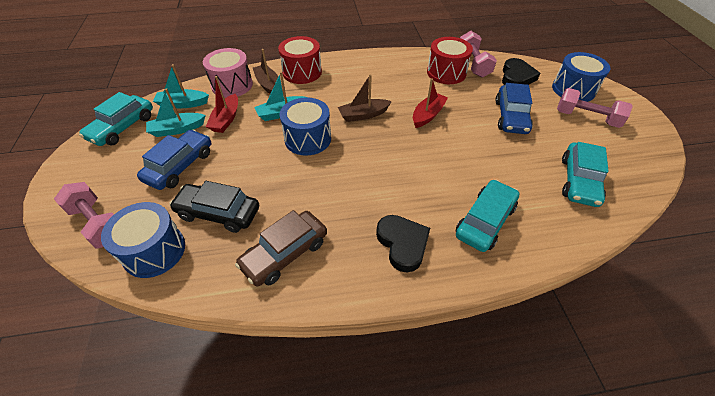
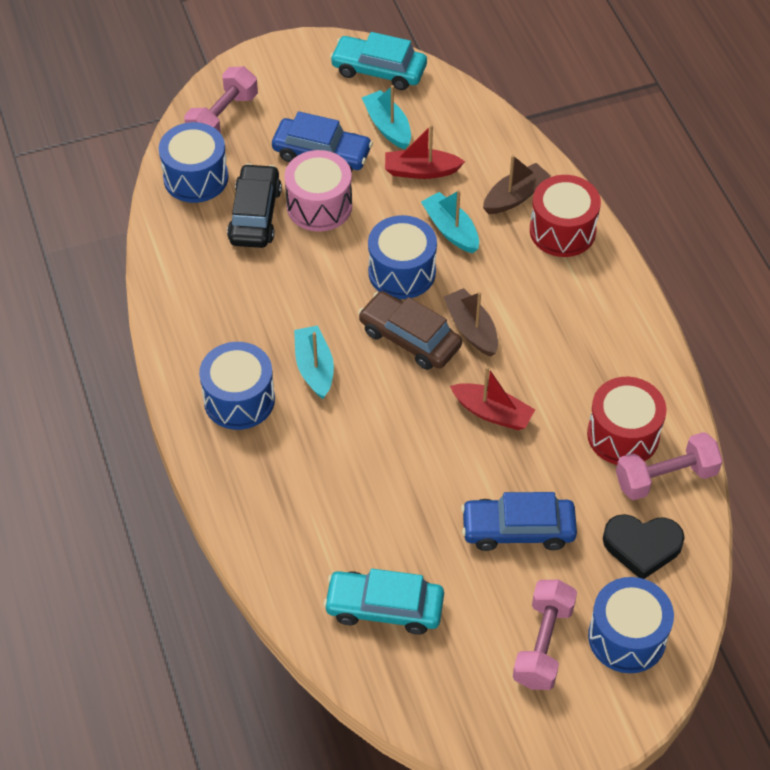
camera: 80 degrees right, 5 degrees up
(183, 104) = (442, 113): turquoise boat -> turquoise boat (314, 368)
(232, 85) = (502, 153): pink drum -> pink drum (319, 206)
(285, 253) = (209, 290): brown car -> brown car (410, 338)
(402, 244) = (239, 399): black heart -> blue drum
(485, 221) = (288, 486): turquoise car -> none

